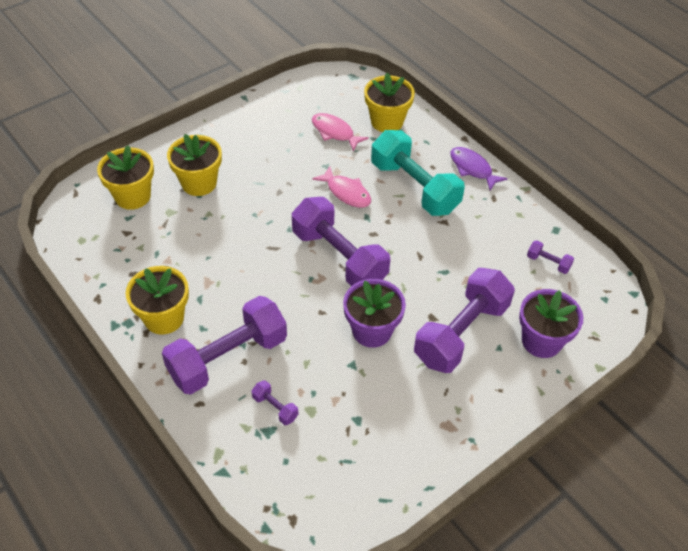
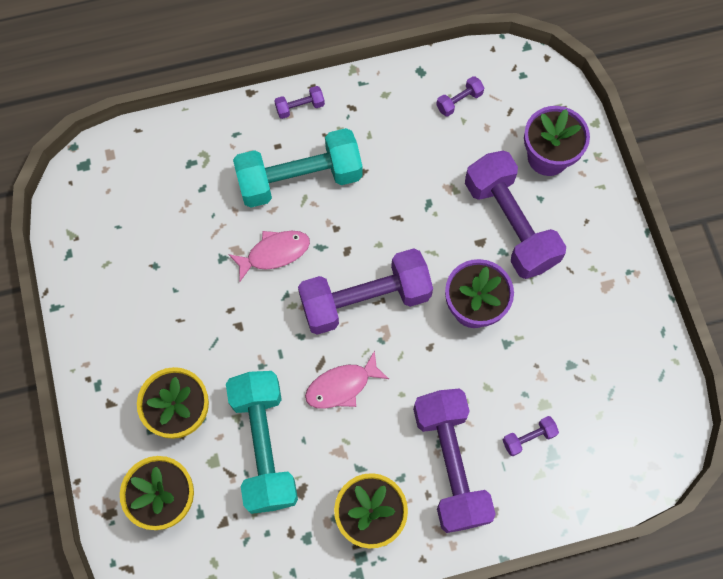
camera: 65 degrees left, 20 degrees up
(193, 236) = (264, 446): none -> turquoise dumbbell
(334, 132) = (172, 226): pink fish -> pink fish (342, 386)
(387, 121) = (182, 161): yellow flower pot -> none
(472, 168) = (300, 107): purple fish -> purple dumbbell

